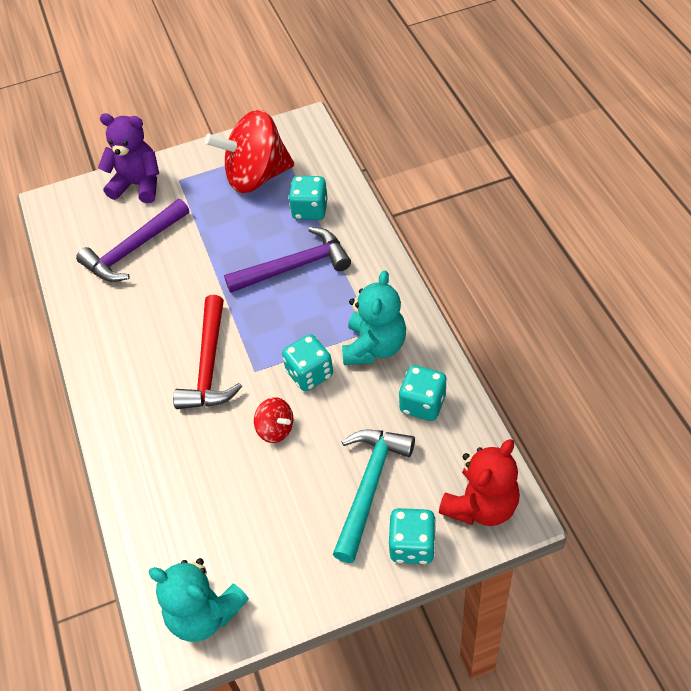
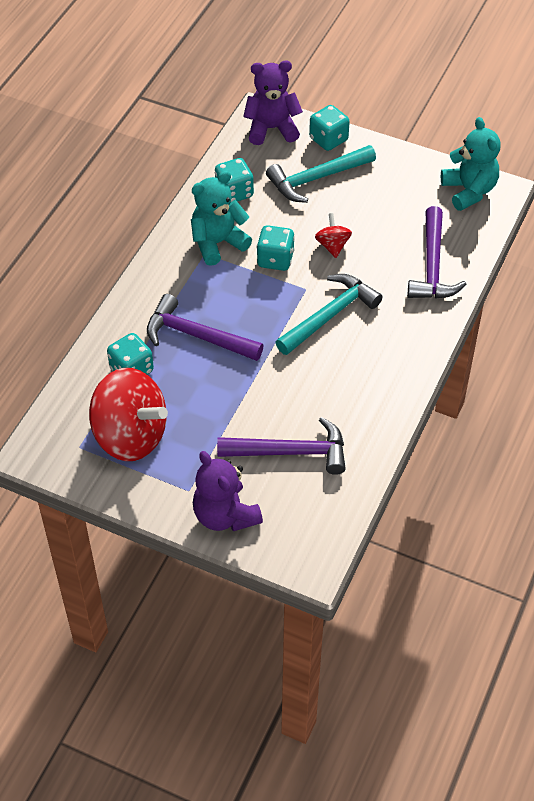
camera: 140 degrees left, 0 degrees up
(164, 488) = (432, 266): none -> purple hammer
(209, 365) = (330, 315): red hammer -> turquoise hammer
(481, 505) = (271, 129): red teddy bear -> purple teddy bear

